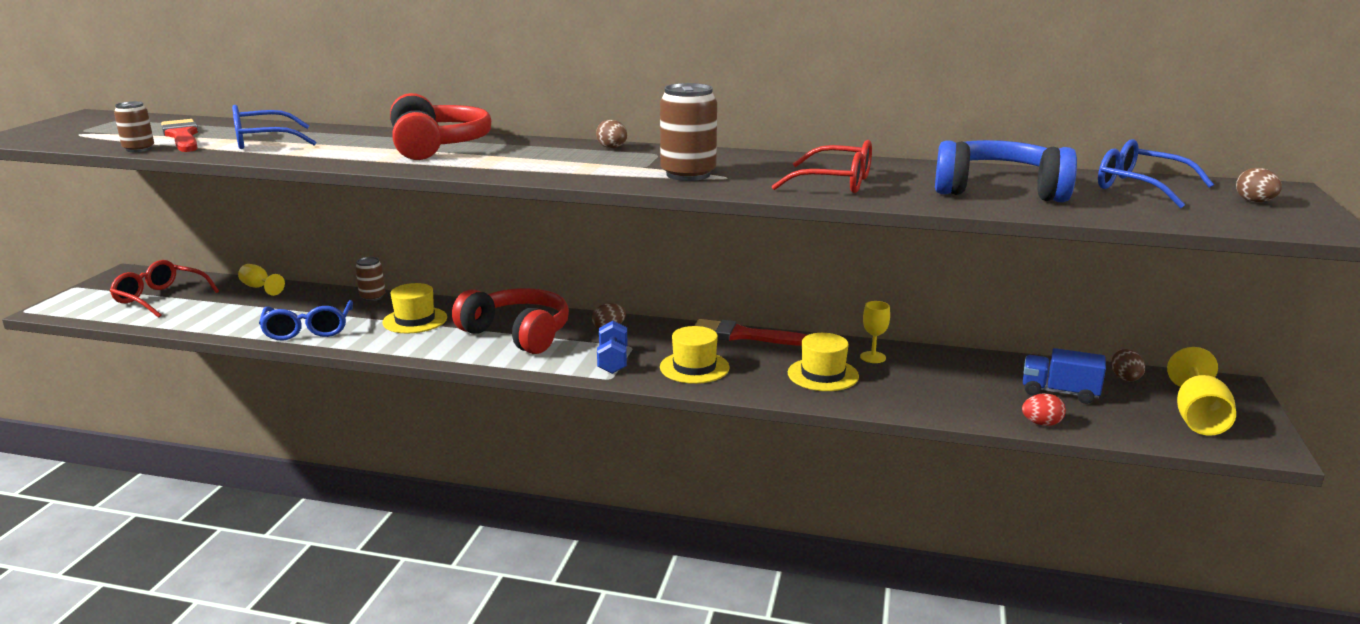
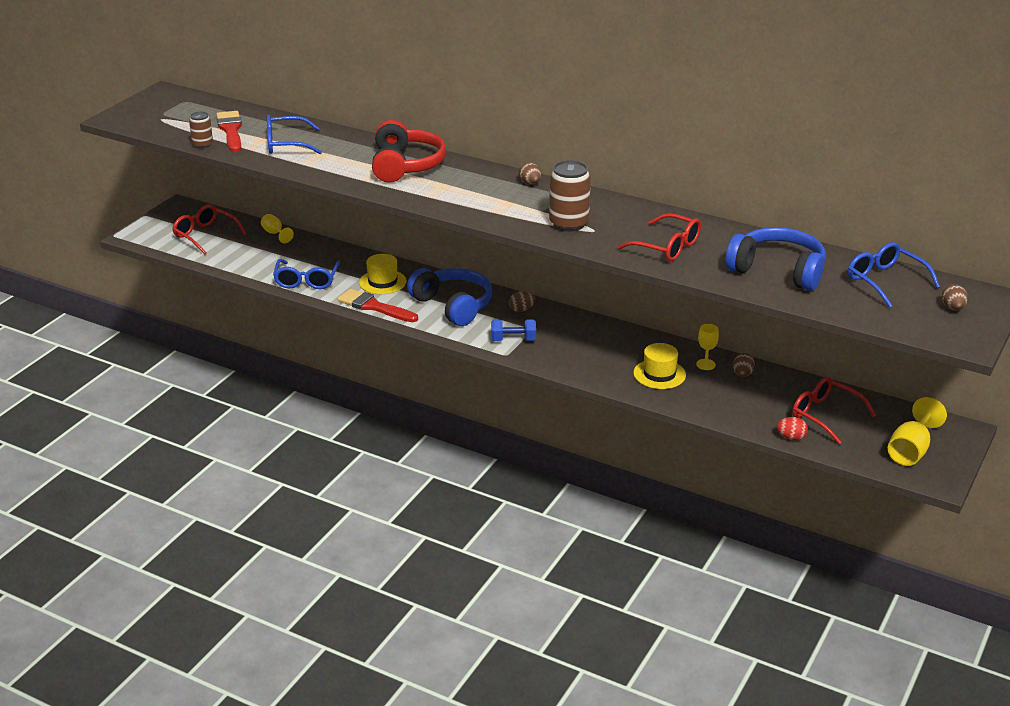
camera: 15 degrees right, 10 degrees up
(372, 297) = (356, 254): brown can -> none
(517, 334) = (453, 305): red headphones -> blue headphones
(612, 361) = (513, 340): blue dumbbell -> blue dumbbell turned 75 degrees clockwise
(694, 367) = (569, 354): yellow hat -> none
(743, 335) = (618, 330): red brush -> red brush (374, 307)
(1059, 392) = (825, 415): blue truck -> red glasses
(1124, 378) = (885, 410): brown egg -> brown egg (743, 373)

